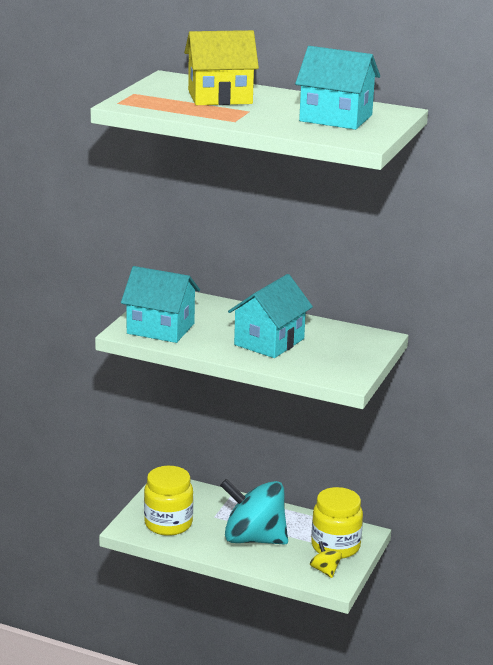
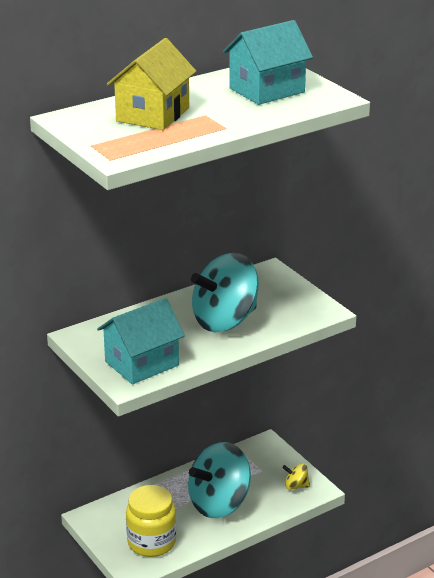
camera: 55 degrees left, 5 degrees up
(269, 342) = (225, 321): turquoise house -> turquoise spinning top
(335, 546) = (269, 466): yellow jar -> none

